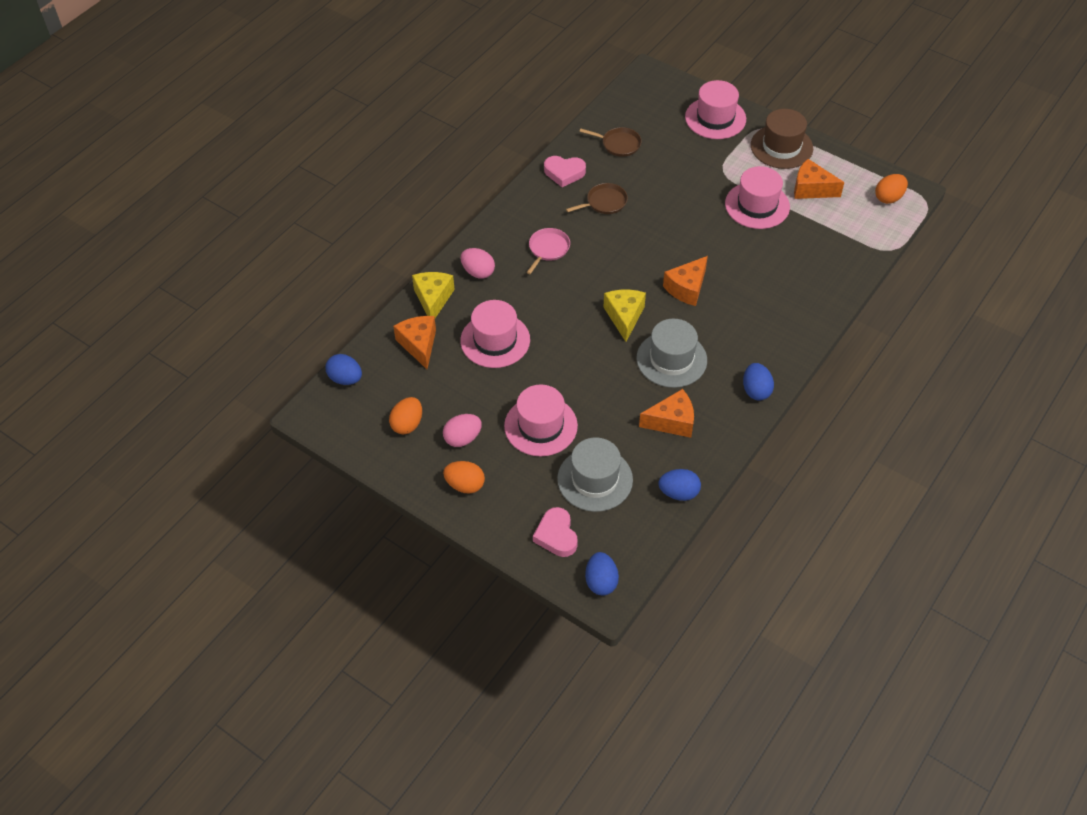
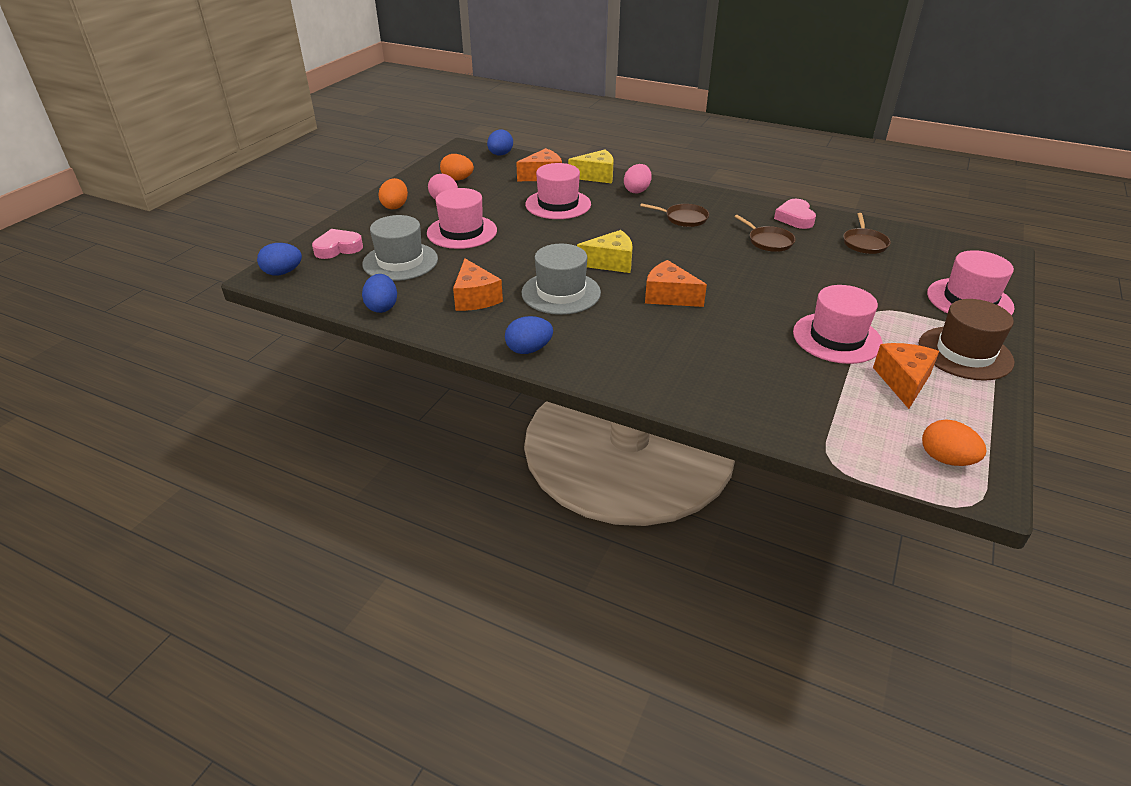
camera: 80 degrees right, 15 degrees down
(548, 249) = (684, 218): pink pan -> brown pan

